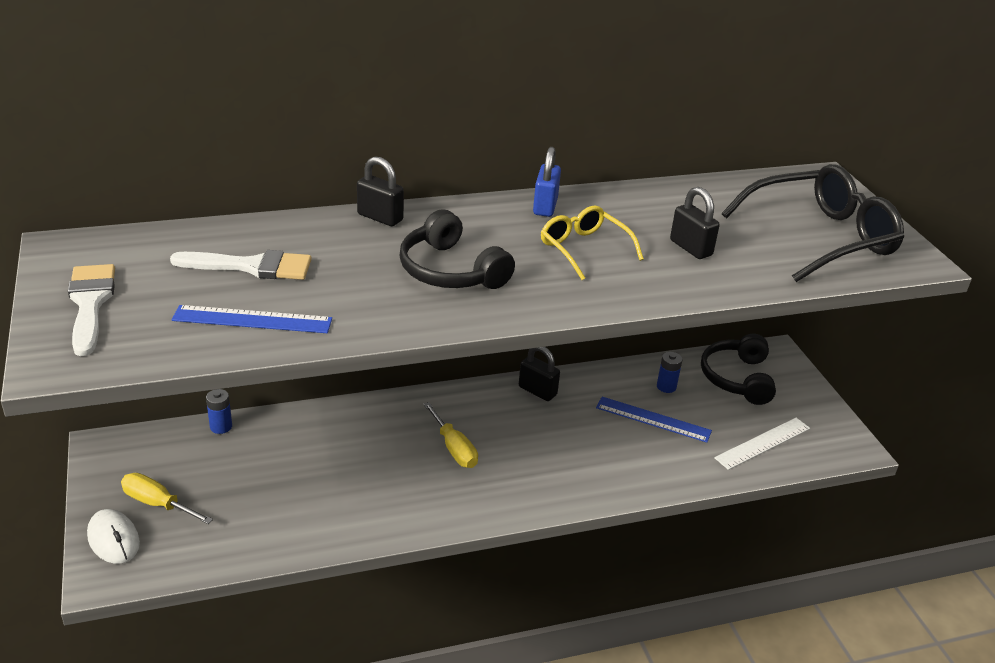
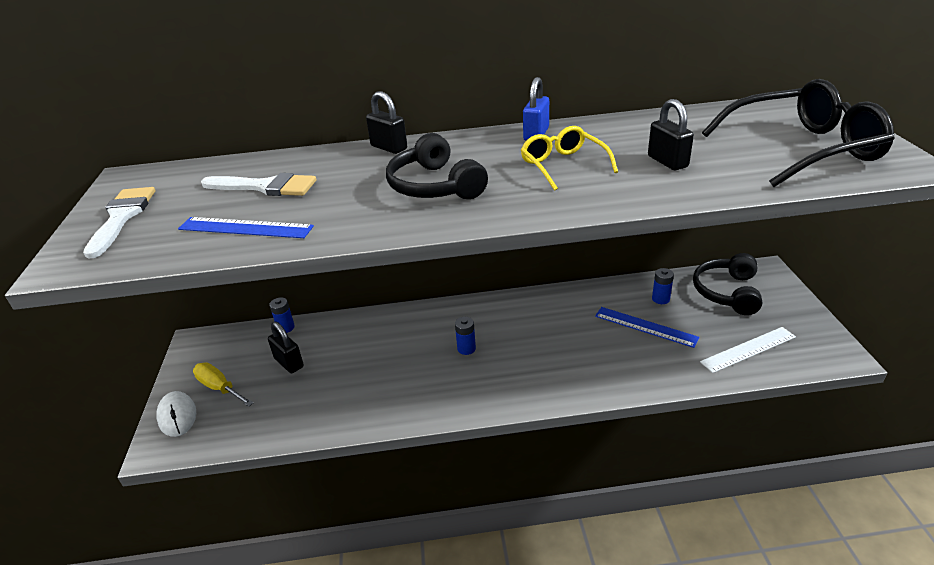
camera: 15 degrees right, 0 degrees up
(454, 448) = (466, 348): yellow screwdriver -> blue battery
(537, 391) = (546, 302): black padlock -> black padlock (289, 363)

